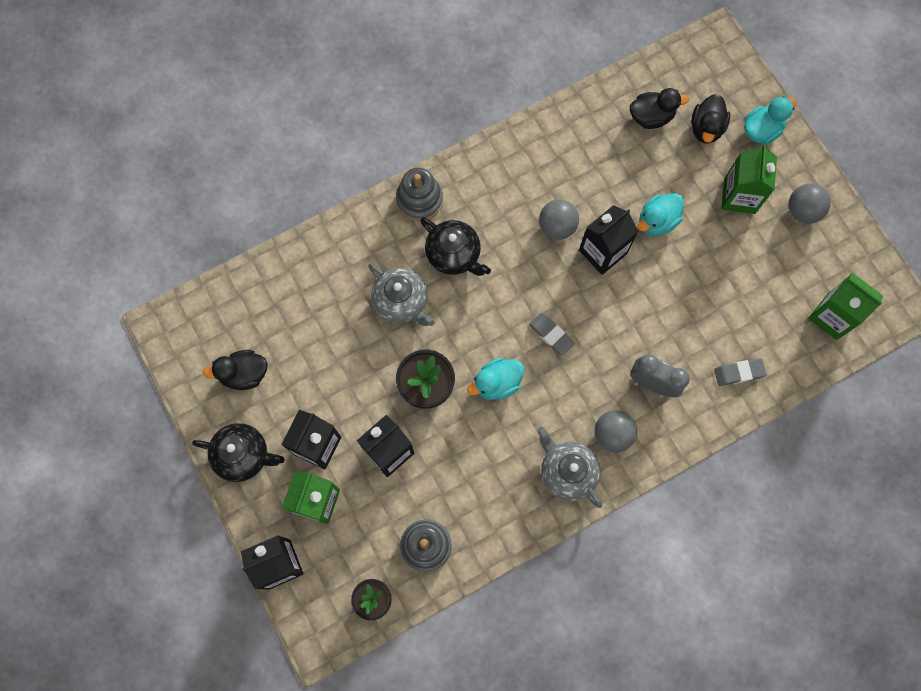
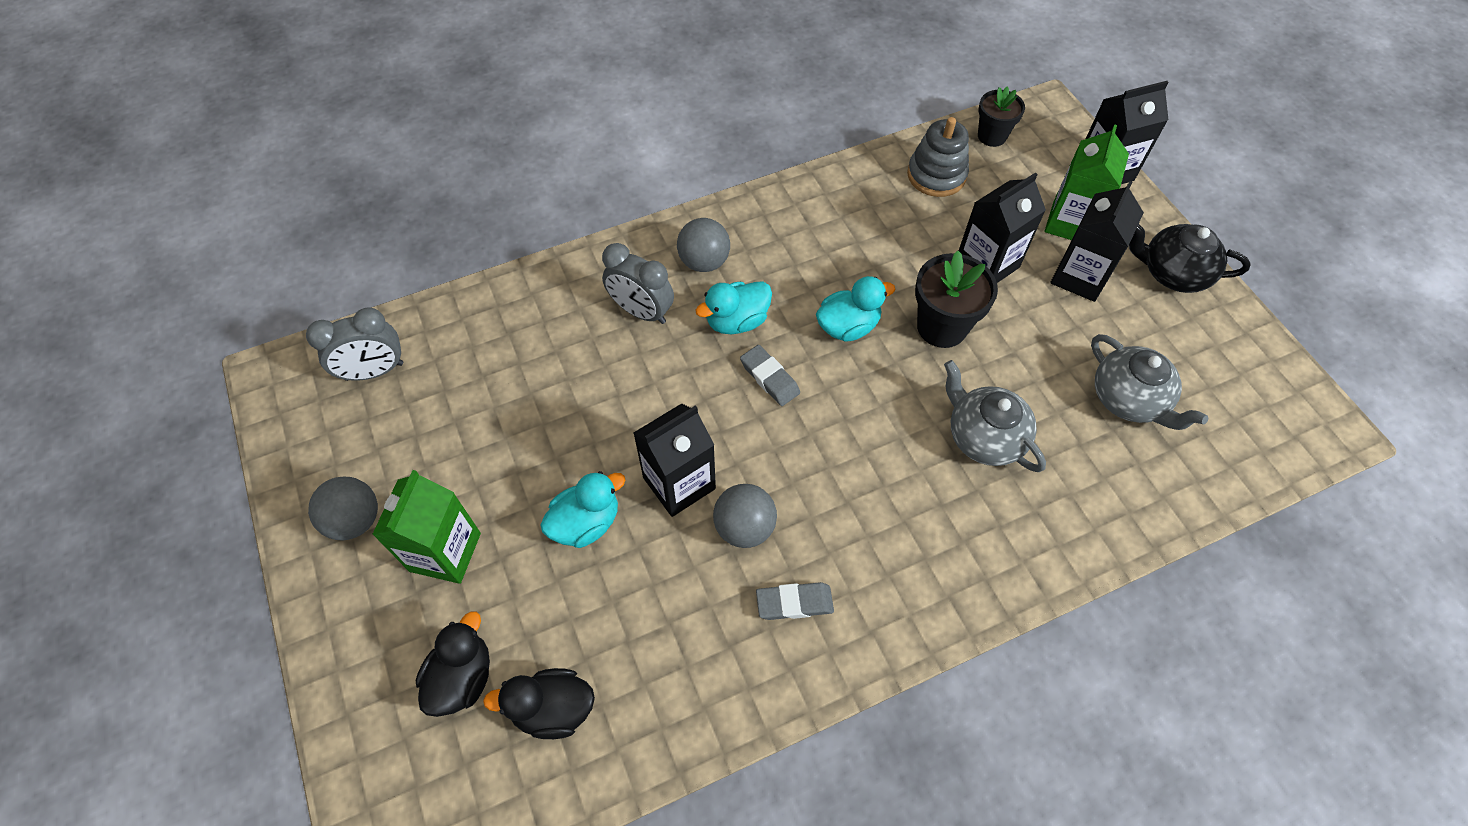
camera: 175 degrees left, 15 degrees down
(244, 374) = (1194, 362): black duck -> none
(419, 199) = (965, 590): grey stacking toy -> none
(454, 254) = (907, 497): black teapot -> none
(567, 472) = (765, 229): grey teapot -> grey teapot (1129, 399)
(739, 373) = (525, 315): grey eraser -> grey eraser (794, 603)
(761, 130) = (368, 665): turquoise duck -> turquoise duck (737, 321)
(832, 316) = (374, 371): green carton -> grey clock

